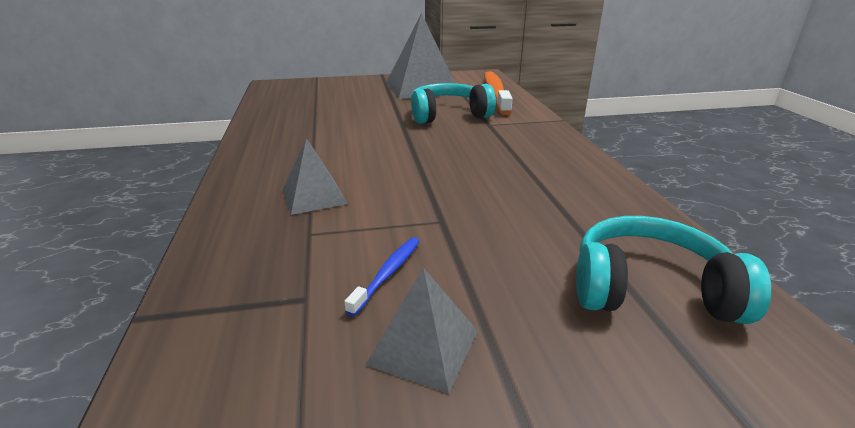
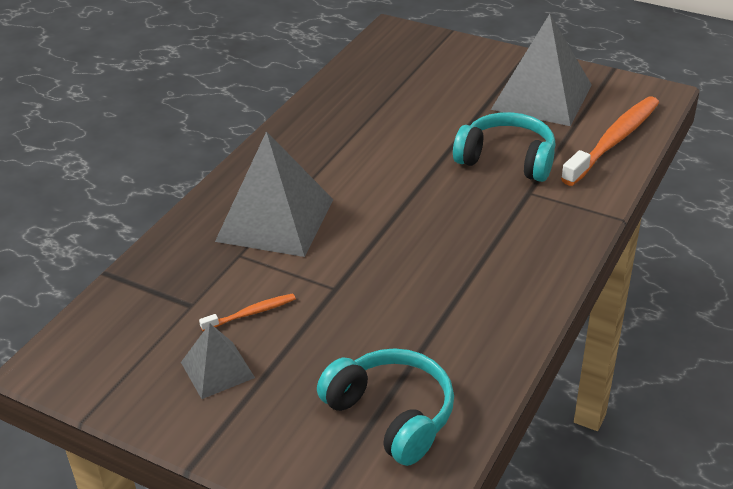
camera: 40 degrees right, 10 degrees up
(314, 197) = (275, 220): grey pyramid -> grey pyramid, size x1.91
(387, 274) = (251, 313): blue toothbrush -> orange toothbrush

